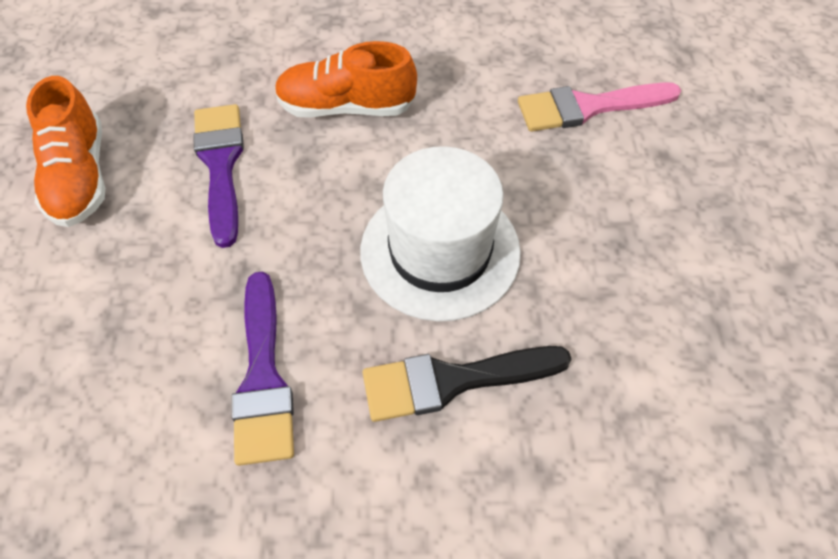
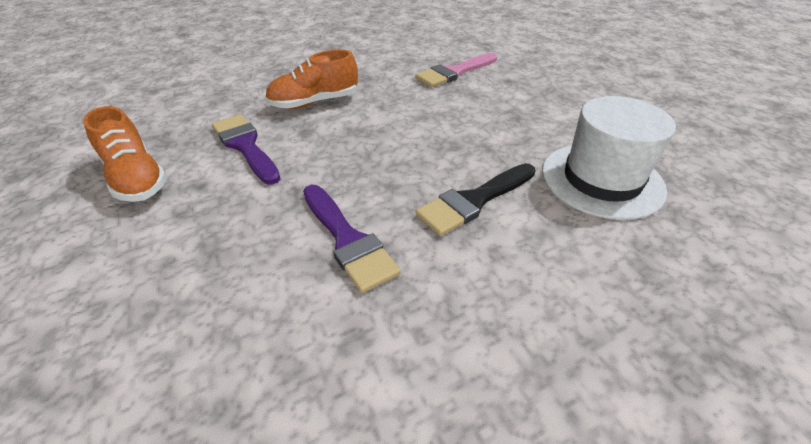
camera: 25 degrees left, 15 degrees down
(440, 251) = (419, 147): white hat -> white hat (602, 180)

